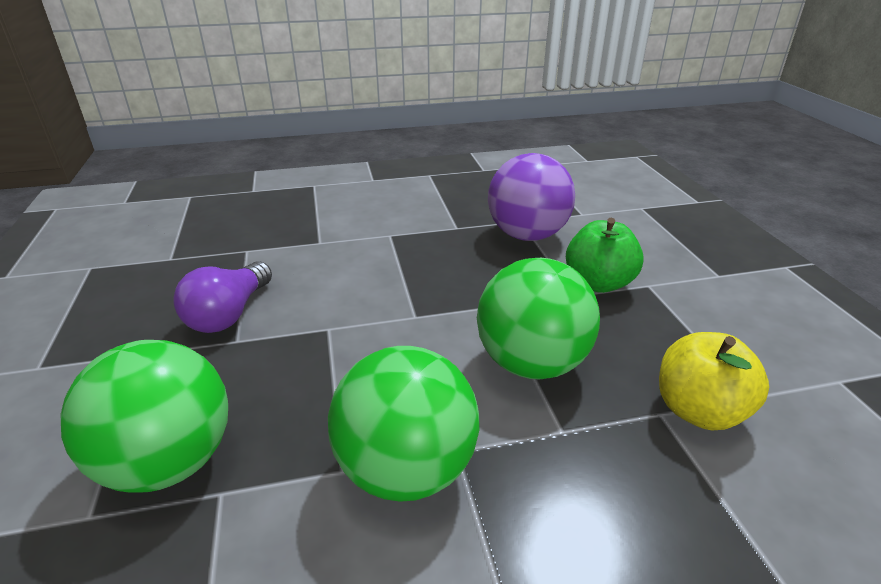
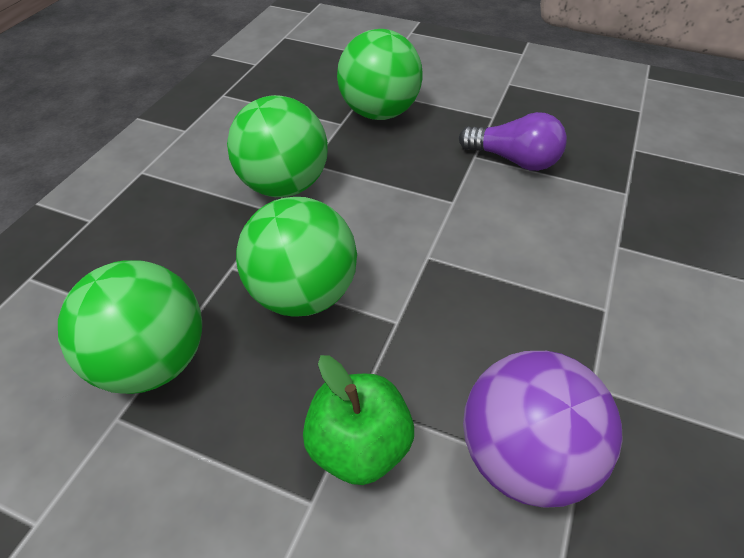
camera: 125 degrees right, 15 degrees up
(229, 314) = (514, 160): purple light bulb -> purple light bulb turned 150 degrees clockwise
(699, 410) = (153, 361): yellow apple -> green ball

